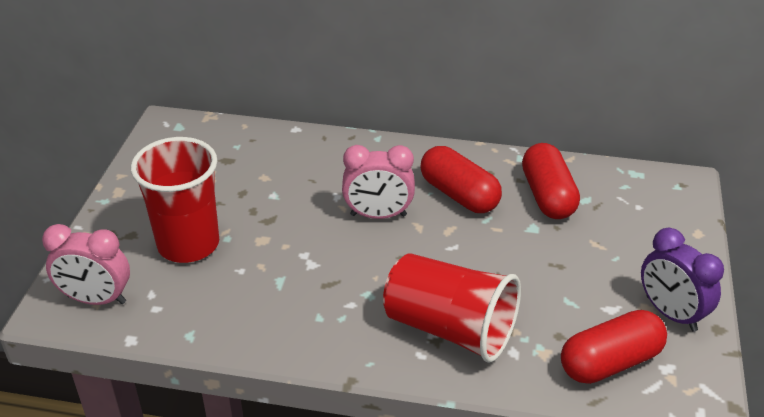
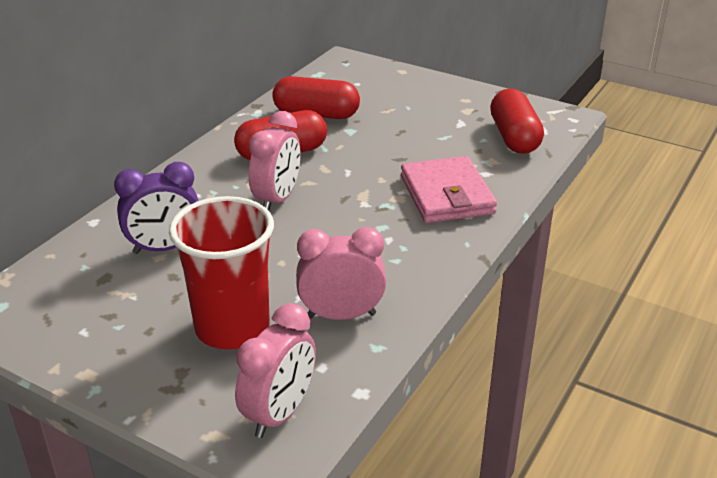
camera: 70 degrees left, 5 degrees down
(224, 302) = (341, 315): none -> pink clock
(450, 329) = (446, 195): red cup -> pink wallet
(670, 313) = (477, 103): purple clock -> purple clock (165, 248)

